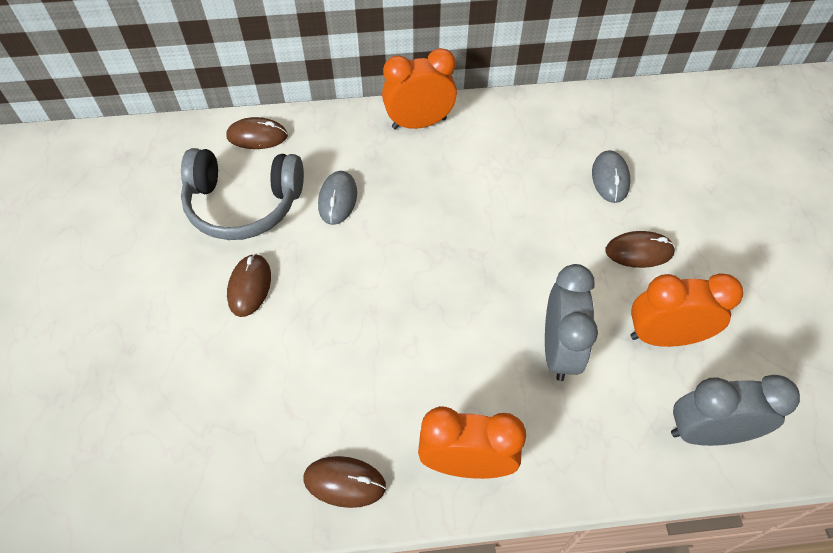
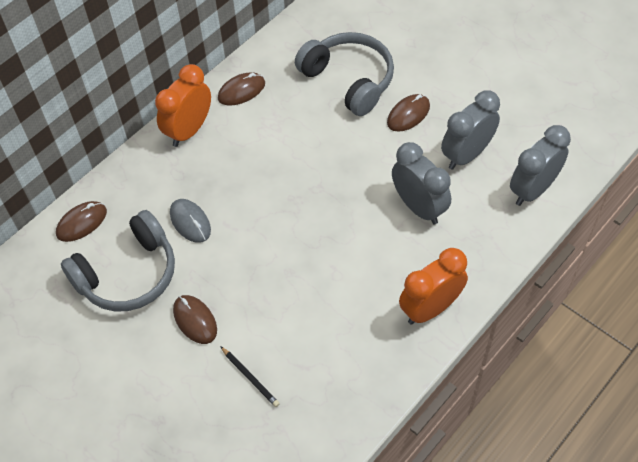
camera: 40 degrees left, 0 degrees up
(236, 378) = (250, 377): none -> black pencil
(344, 482) = (376, 374): brown mouse -> brown mouse (241, 91)
(610, 178) = (349, 80): grey mouse -> grey headphones
(664, 337) = (466, 155): orange clock -> grey clock

